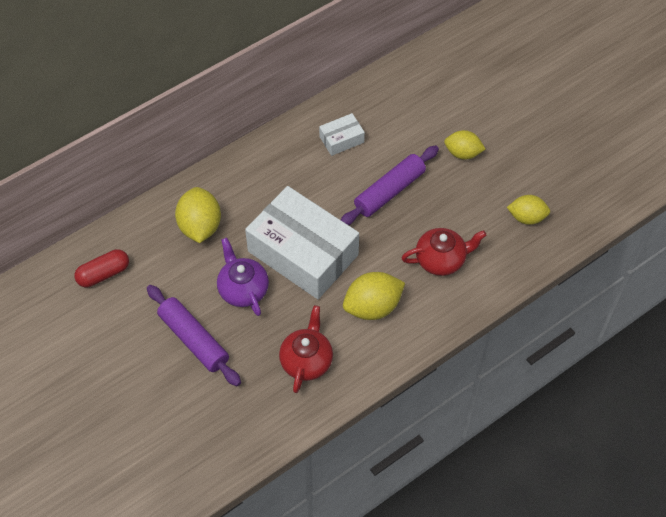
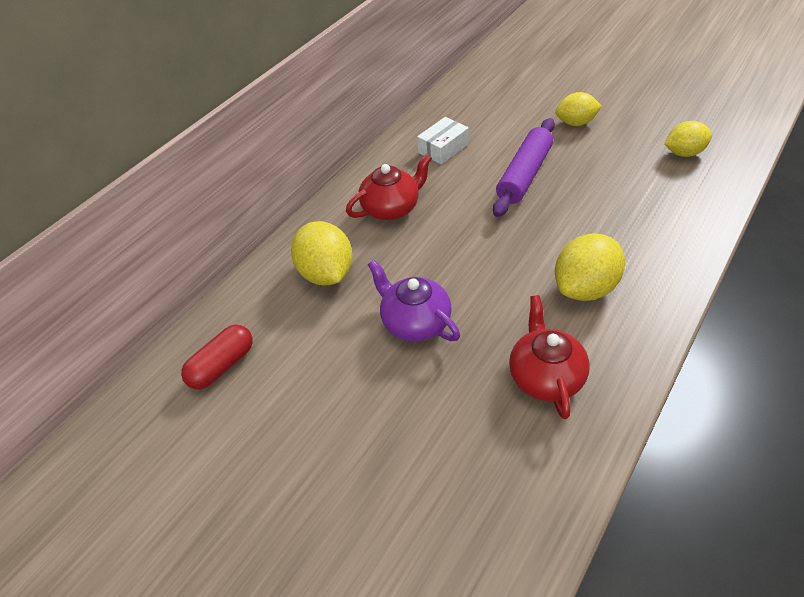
camera: 15 degrees left, 10 degrees down
(193, 340) = (381, 404): purple rolling pin -> none
(303, 253) = (466, 261): white box -> none
(441, 259) = (626, 216): red teapot -> red teapot (391, 208)

